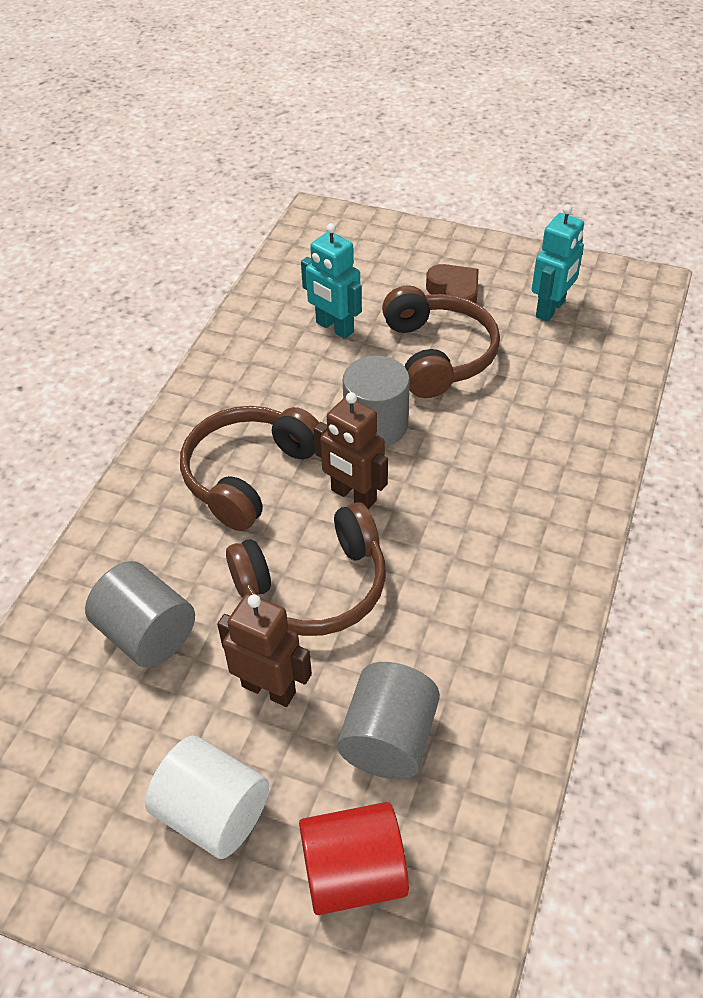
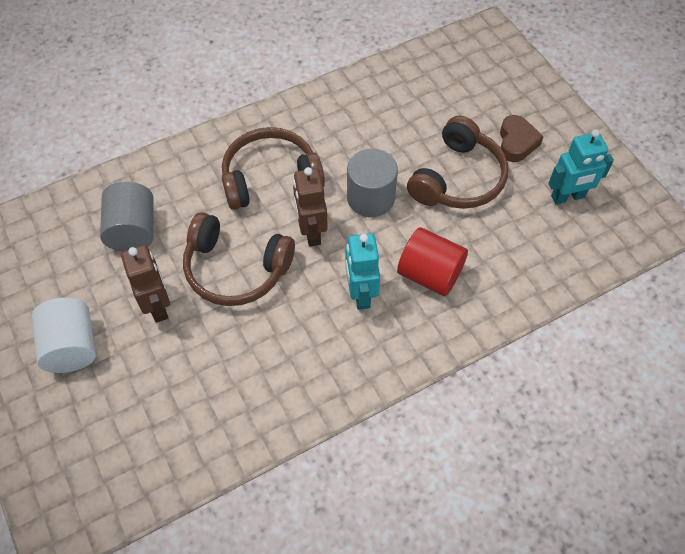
camera: 40 degrees right, 10 degrees up
(334, 328) = (415, 117): turquoise robot -> turquoise robot (360, 294)
(353, 873) = (99, 430): red cylinder -> red cylinder (429, 274)
(388, 739) = (184, 380): grey cylinder -> none

